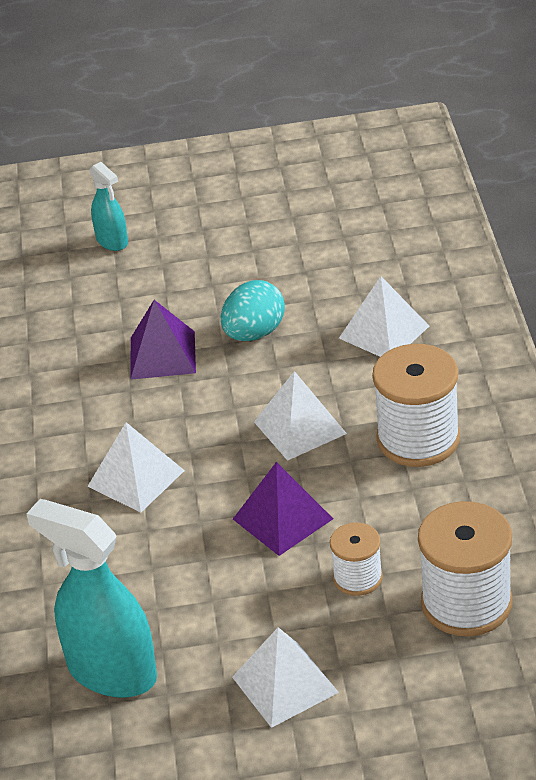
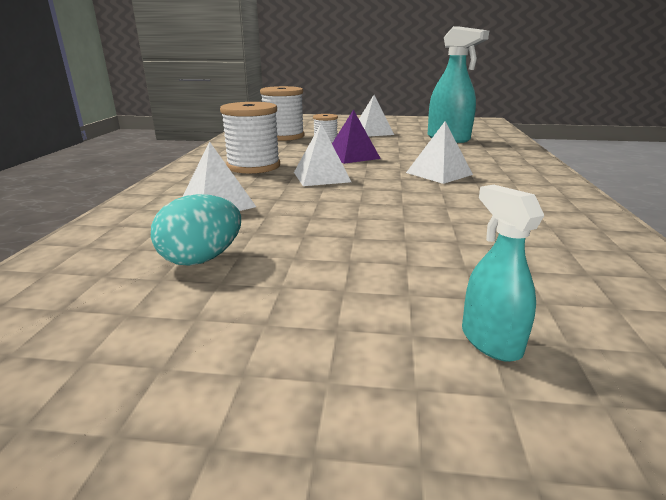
camera: 170 degrees left, 15 degrees down
(163, 355) = (415, 218): purple pyramid -> none
(254, 333) = (325, 219): turquoise egg -> turquoise egg (201, 259)

